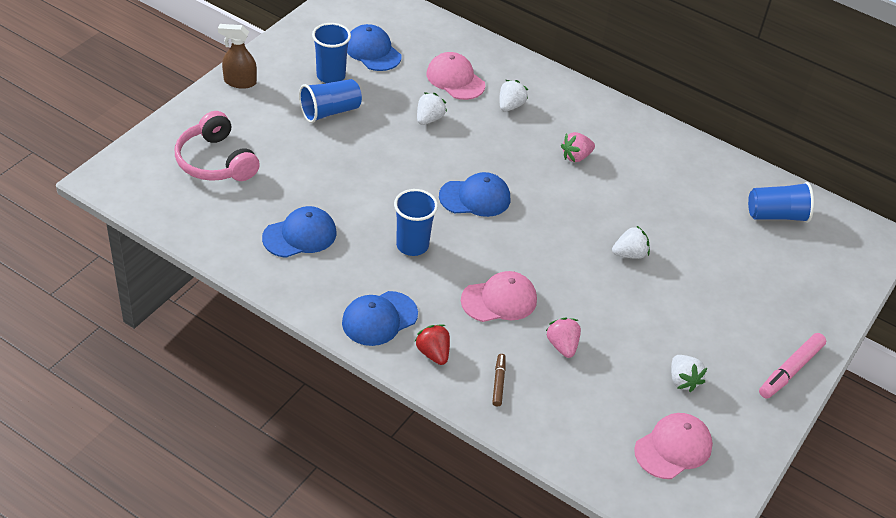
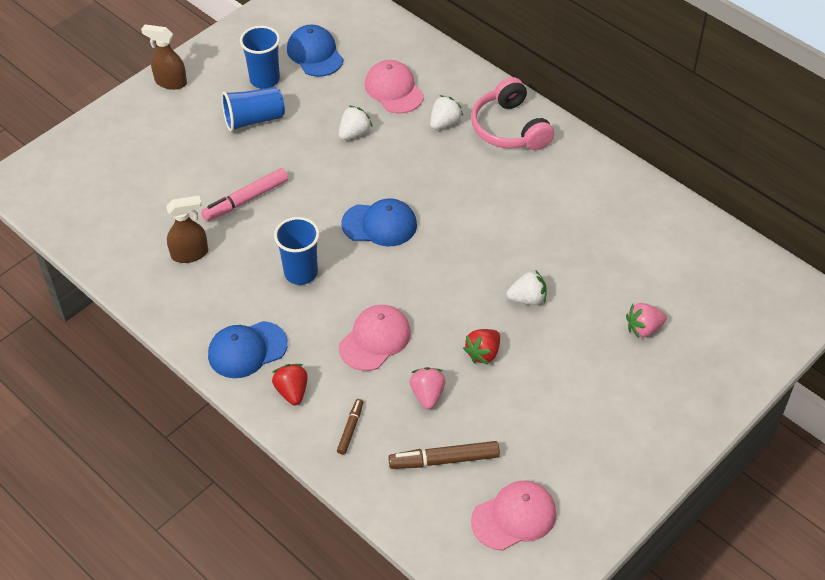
camera: 15 degrees right, 5 degrees up
(215, 161) = (125, 168): pink headphones -> pink headphones (509, 128)
(300, 235) = (190, 254): blue cap -> brown spray bottle
(499, 300) = (375, 339): pink cap -> pink cap turned 45 degrees counterclockwise
(576, 157) = (500, 185): pink strawberry -> pink strawberry (643, 329)
(594, 403) = (444, 460): none -> brown marker
(603, 304) = (483, 353): none -> red strawberry
(683, 380) = (545, 444): white strawberry -> none
(776, 215) = (703, 266): blue cup -> none
(790, 370) = (666, 444): pink marker -> pink marker (245, 200)

